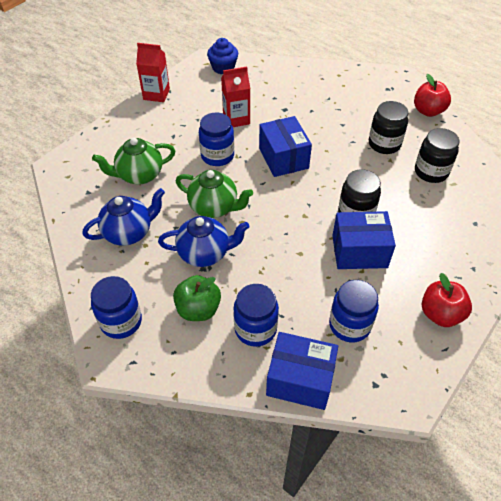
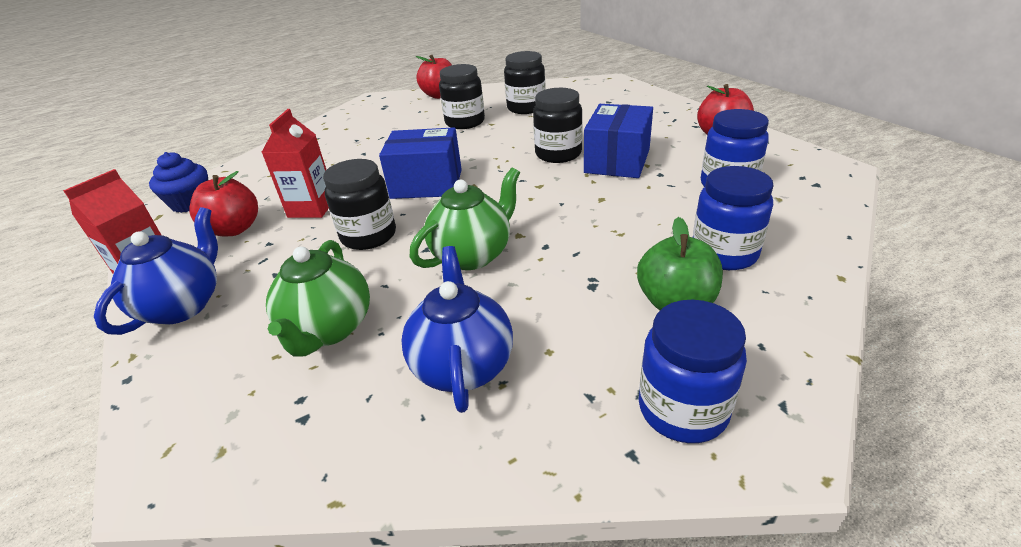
camera: 65 degrees left, 15 degrees down
(205, 99) = (234, 229): none -> red apple
(205, 253) = (562, 278): blue teapot -> blue teapot (183, 306)
(217, 156) = (369, 236): blue jar -> black jar
(300, 380) = (813, 231): blue box -> none

